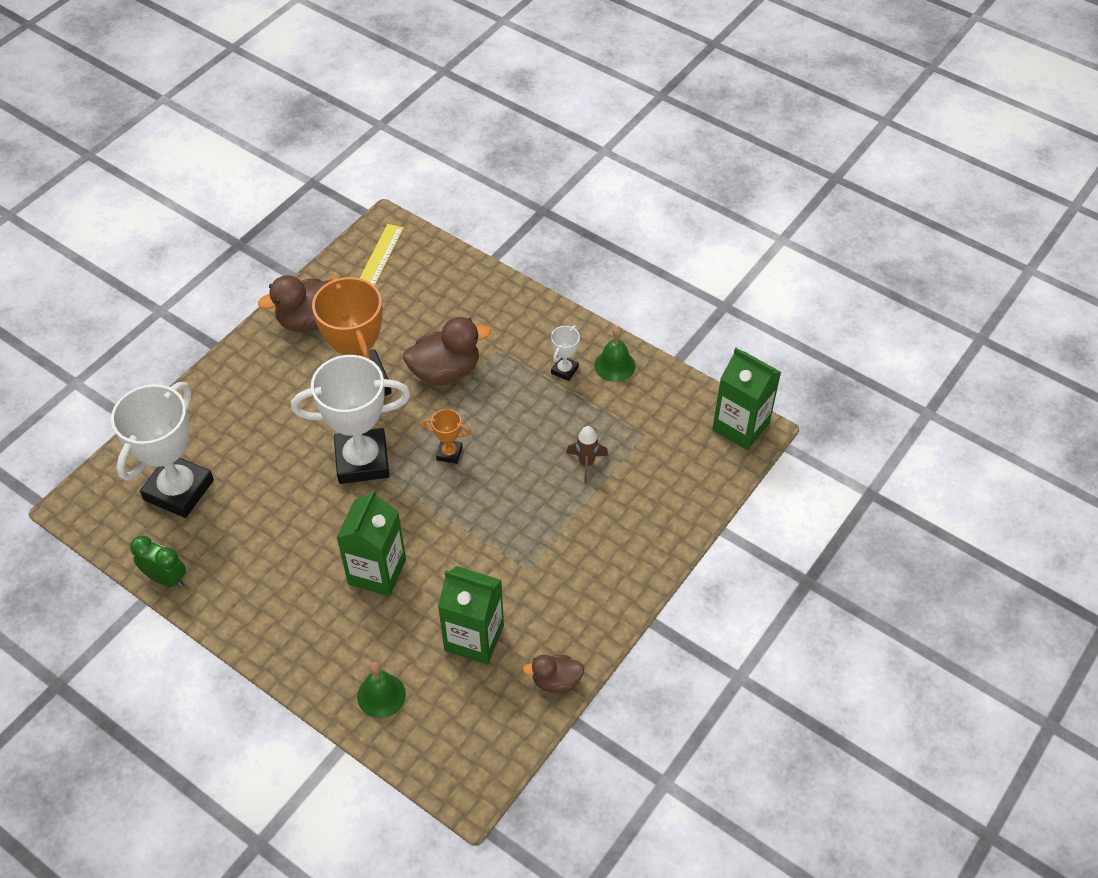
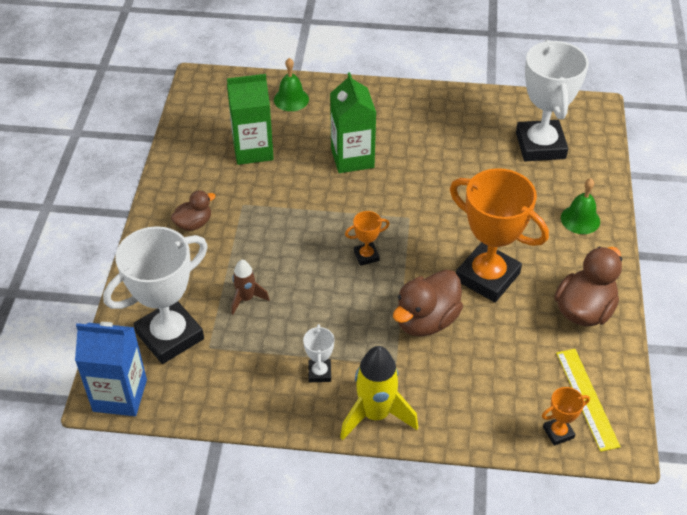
camera: 150 degrees right, 5 degrees down
(166, 579) = (488, 98): green clock -> none
(362, 460) = (429, 220): white trophy -> white trophy (170, 336)
(420, 251) = (558, 432): none -> orange trophy
(543, 321) = (375, 414): none -> yellow rocket
(556, 681) = (179, 150): brown duck -> brown duck (194, 223)
(614, 365) = (274, 400): green bell -> green bell (580, 219)
(740, 426) = (120, 395): green carton -> blue carton

